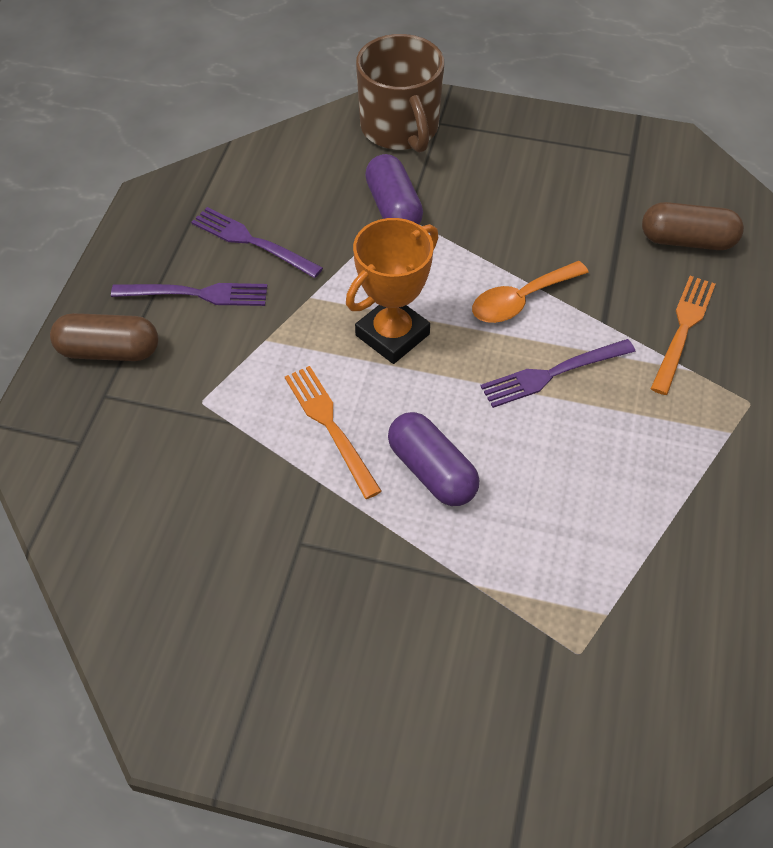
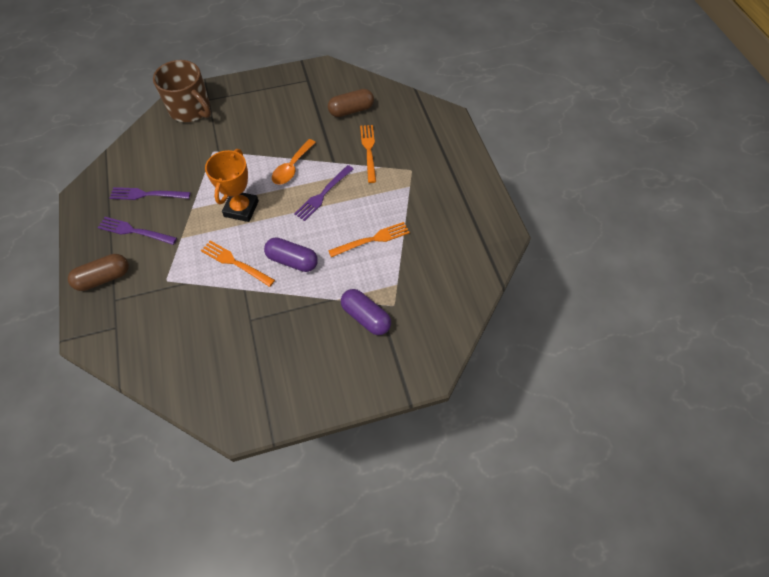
camera: 30 degrees left, 5 degrees up
(198, 294) = (134, 231): purple fork -> purple fork turned 135 degrees counterclockwise
(393, 208) = (209, 149): purple capsule -> purple capsule (366, 317)
(604, 503) = (373, 239): none -> orange fork

